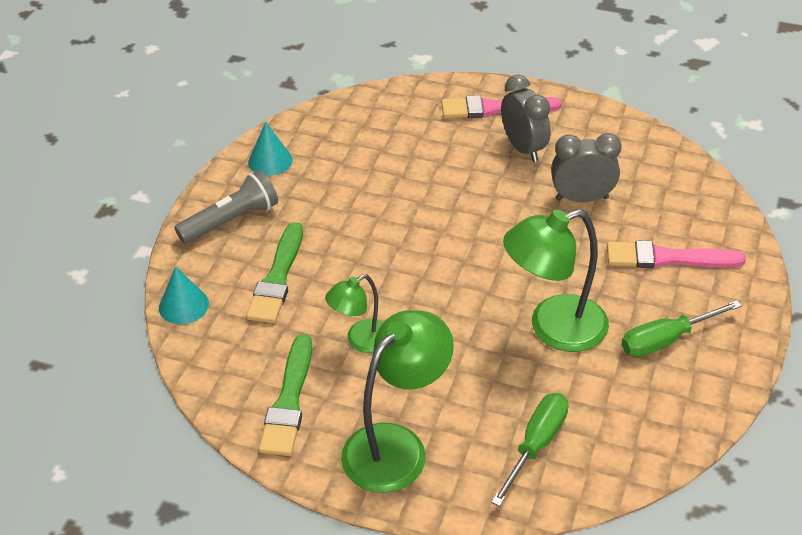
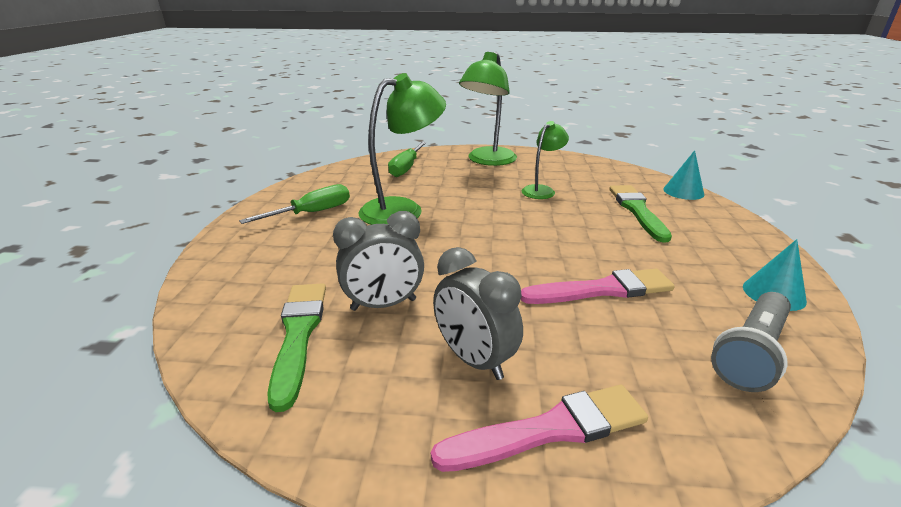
camera: 165 degrees right, 15 degrees down
(231, 220) = (728, 238): grey flashlight -> grey flashlight (751, 353)
(289, 401) = (563, 167): green brush -> green brush (298, 335)
(667, 258) = (293, 262): pink brush -> pink brush (602, 290)

